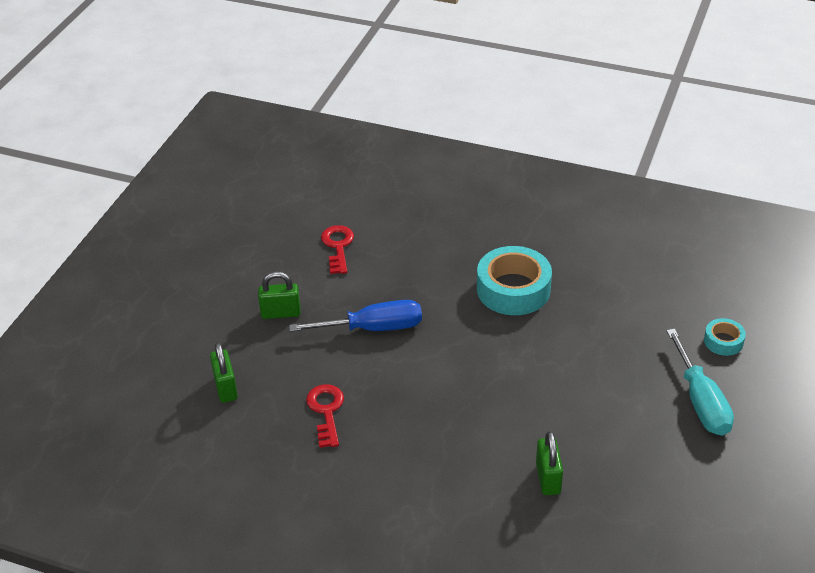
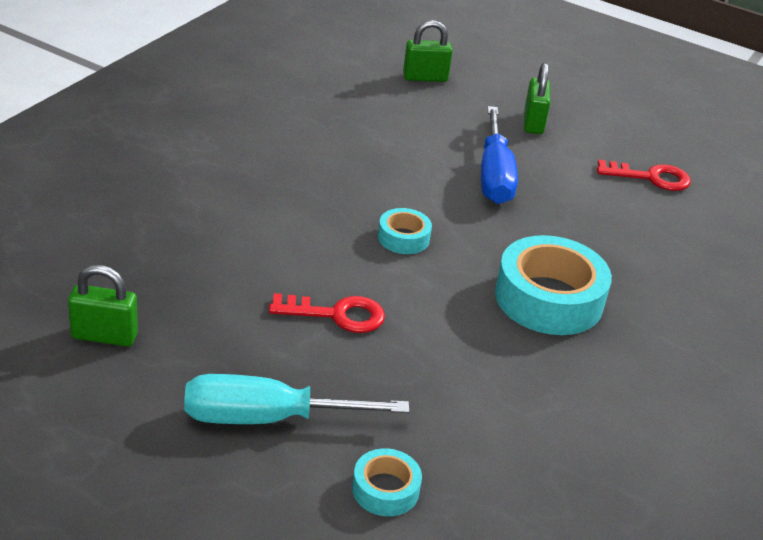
camera: 95 degrees right, 5 degrees down
(326, 411) = (370, 125): red key -> red key (337, 315)
(481, 367) = (403, 238): none -> turquoise tape
(548, 478) = (200, 245): green padlock -> green padlock (104, 336)

